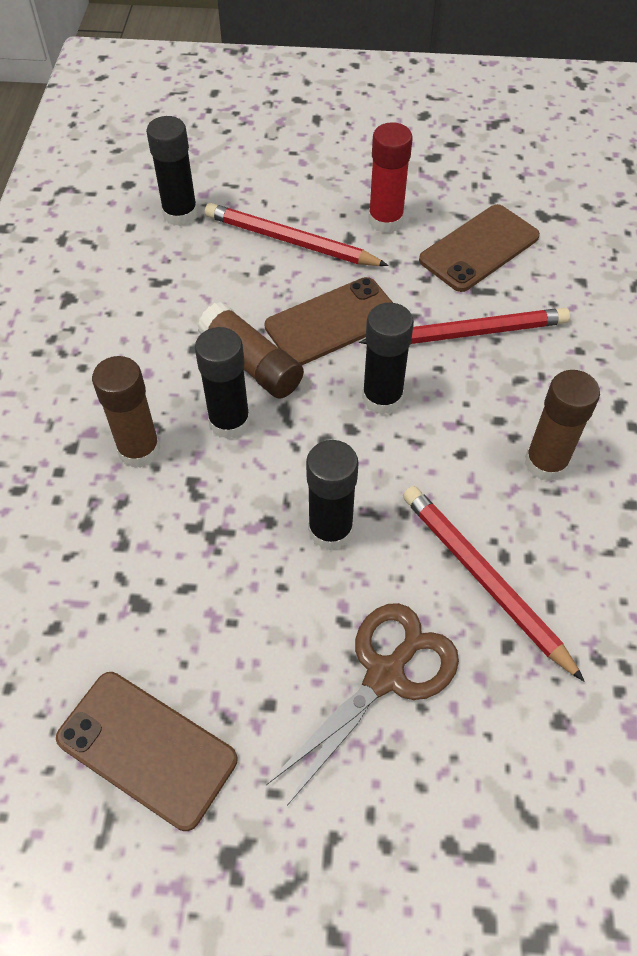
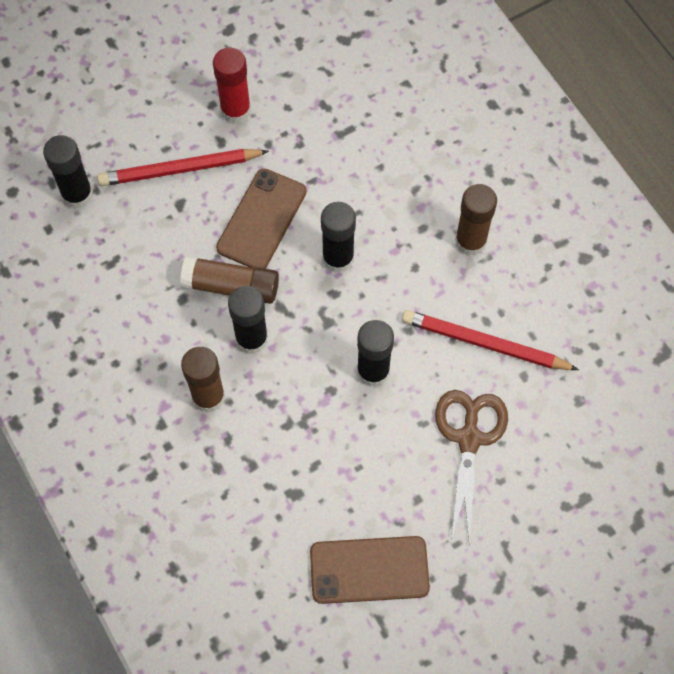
camera: 35 degrees left, 10 degrees up
(468, 333) = (359, 172): red pencil -> none
(479, 248) = (319, 96): brown phone -> none

